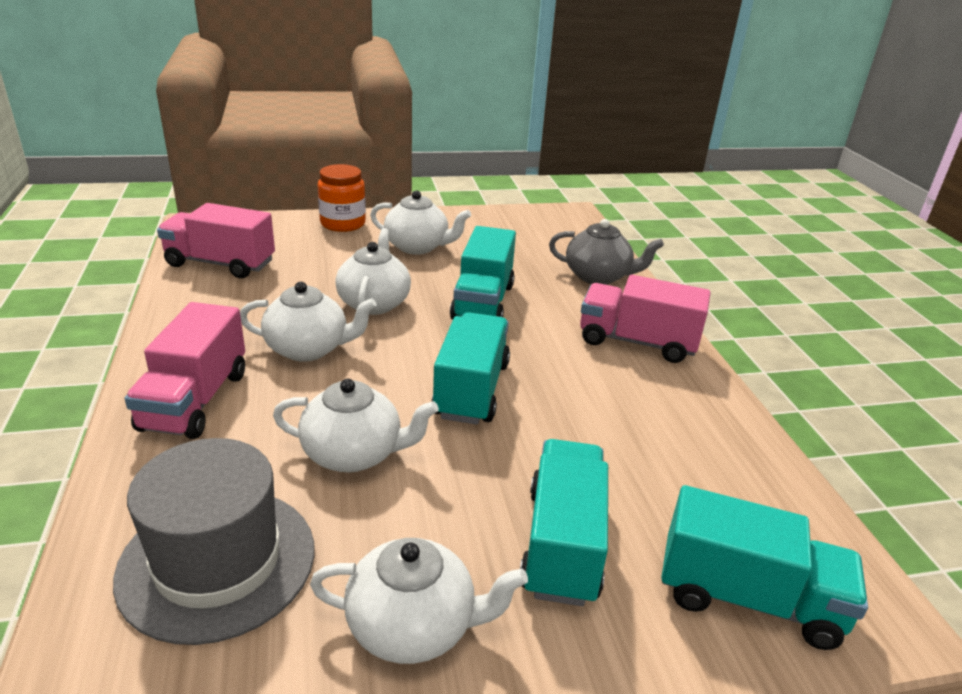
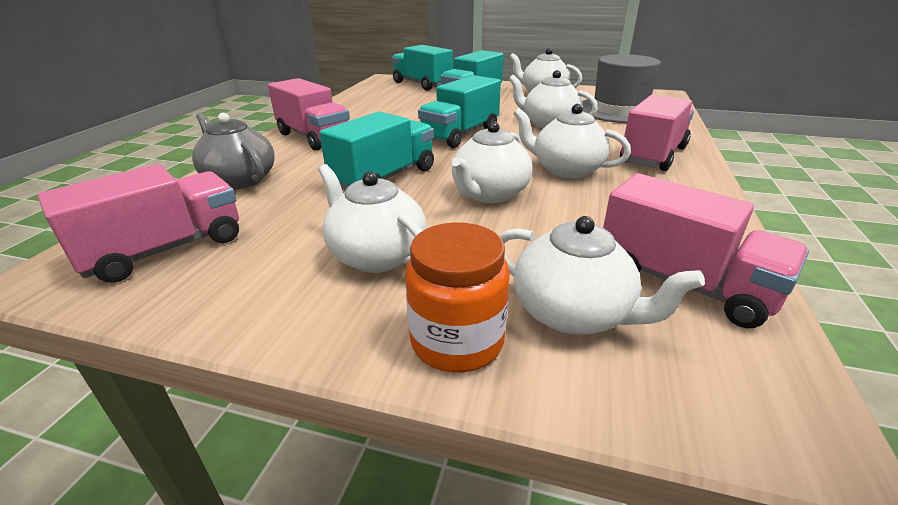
camera: 150 degrees left, 0 degrees up
(288, 241) = (573, 313): none -> white teapot
(543, 230) = (165, 250): none -> pink truck

